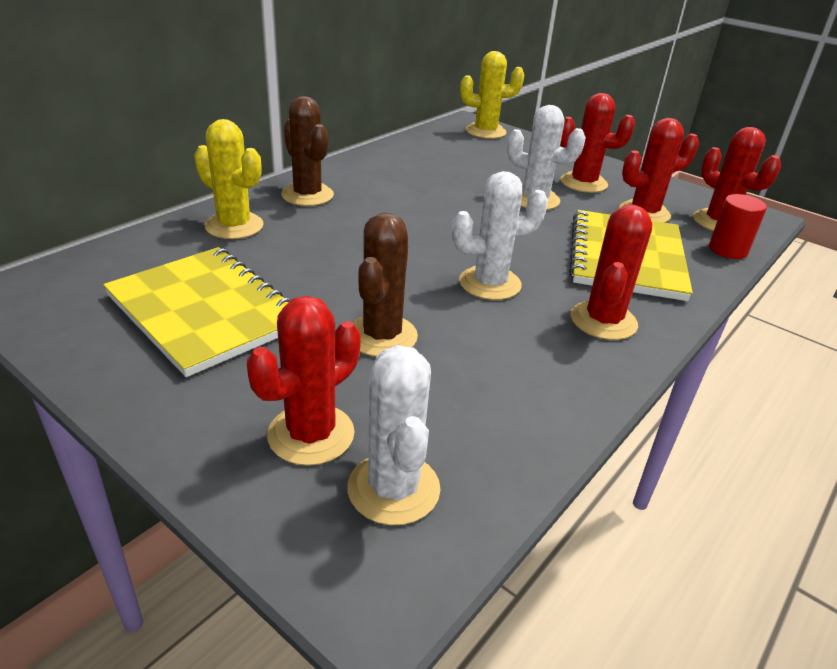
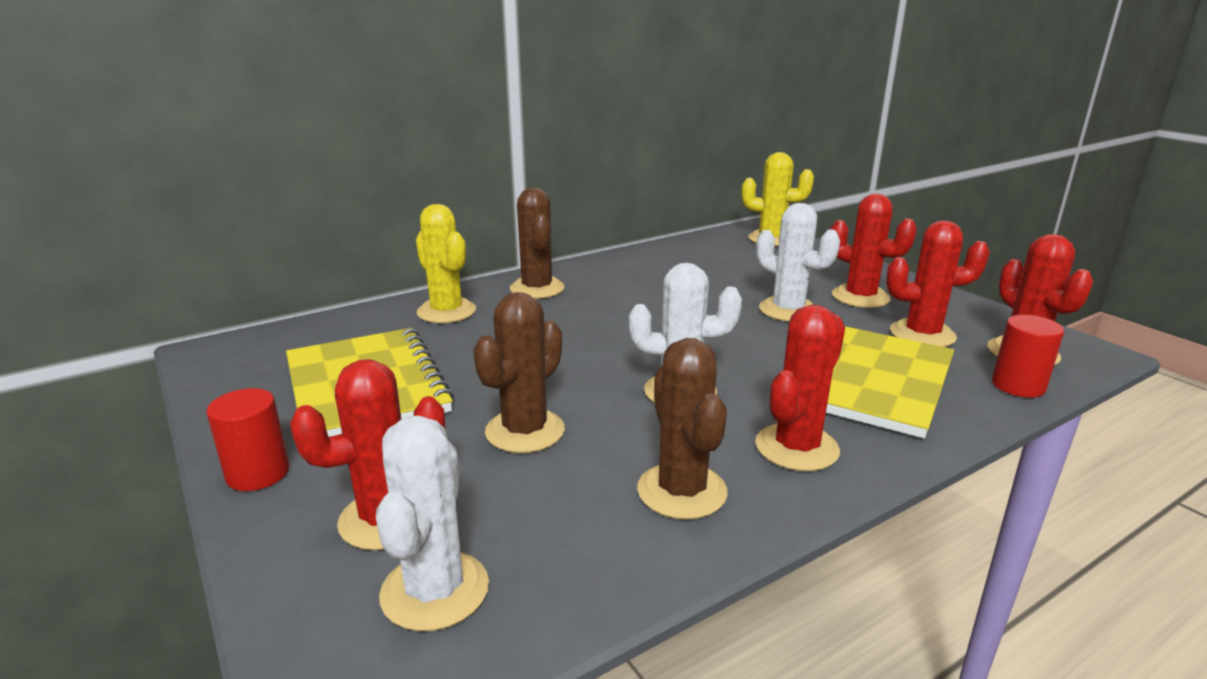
camera: 20 degrees right, 10 degrees down
(156, 413) = (258, 473): none -> red cylinder
(539, 370) = (682, 491): none -> brown cactus

